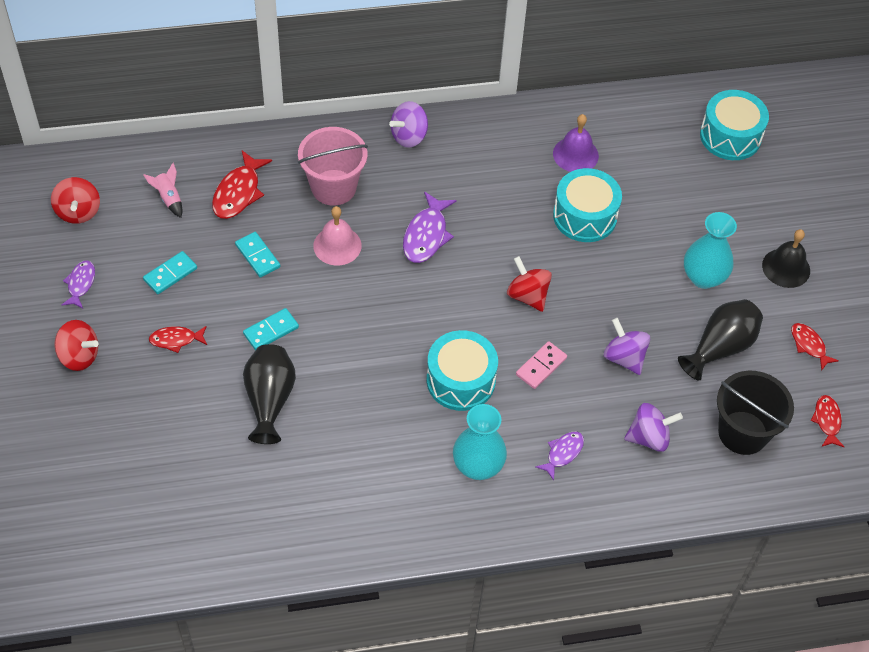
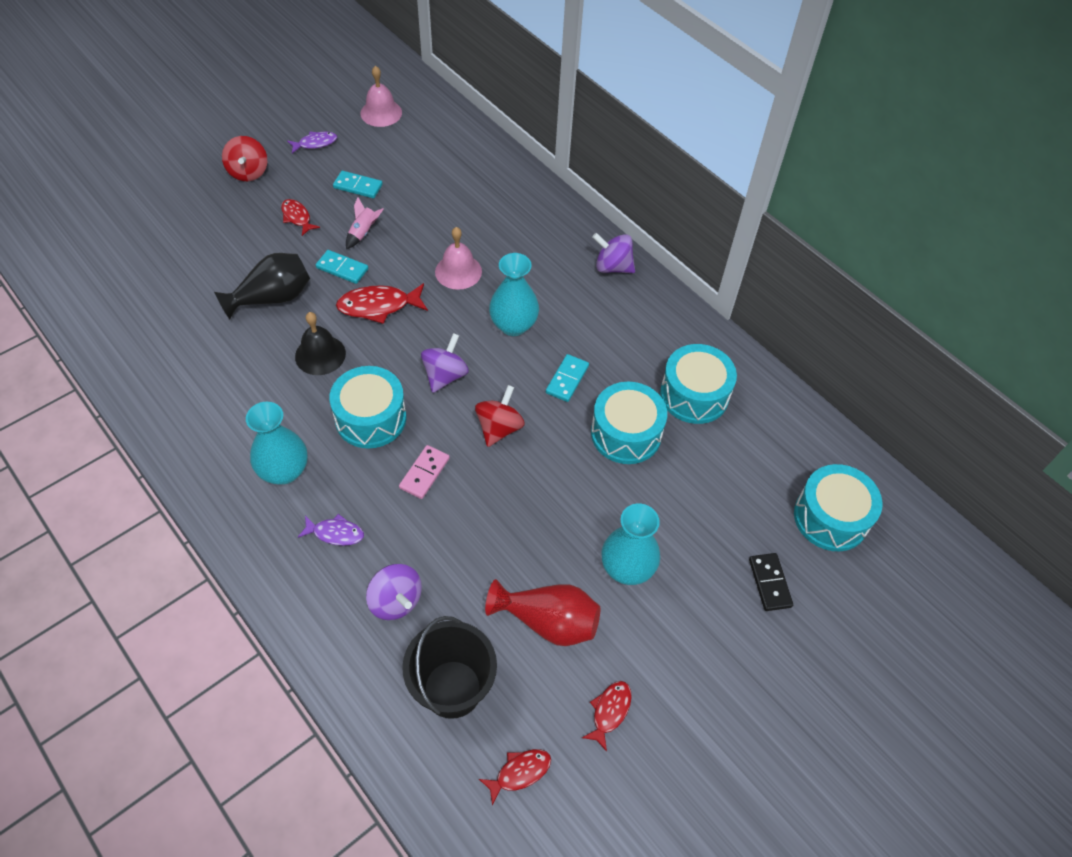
camera: 60 degrees right, 0 degrees up
(78, 212) = (381, 113): red spinning top -> pink bell
(169, 198) = (430, 153): pink rocket -> pink rocket (363, 232)
(238, 192) = (467, 189): red fish -> red fish (378, 306)
(257, 256) = (411, 228): turquoise domino -> turquoise domino (567, 379)
(333, 187) = (517, 243): pink bucket -> none
(426, 235) = (513, 325): purple fish -> turquoise vase
(541, 366) = (424, 473): pink domino -> pink domino turned 75 degrees counterclockwise
(575, 154) = (694, 395): purple bell -> turquoise drum
(624, 357) = (479, 538): purple spinning top -> purple spinning top (445, 375)
(720, 347) = (548, 621): black vase -> red vase
(762, 200) = (770, 583): none -> black domino
(786, 268) = (698, 644): black bell -> black bell (320, 355)

